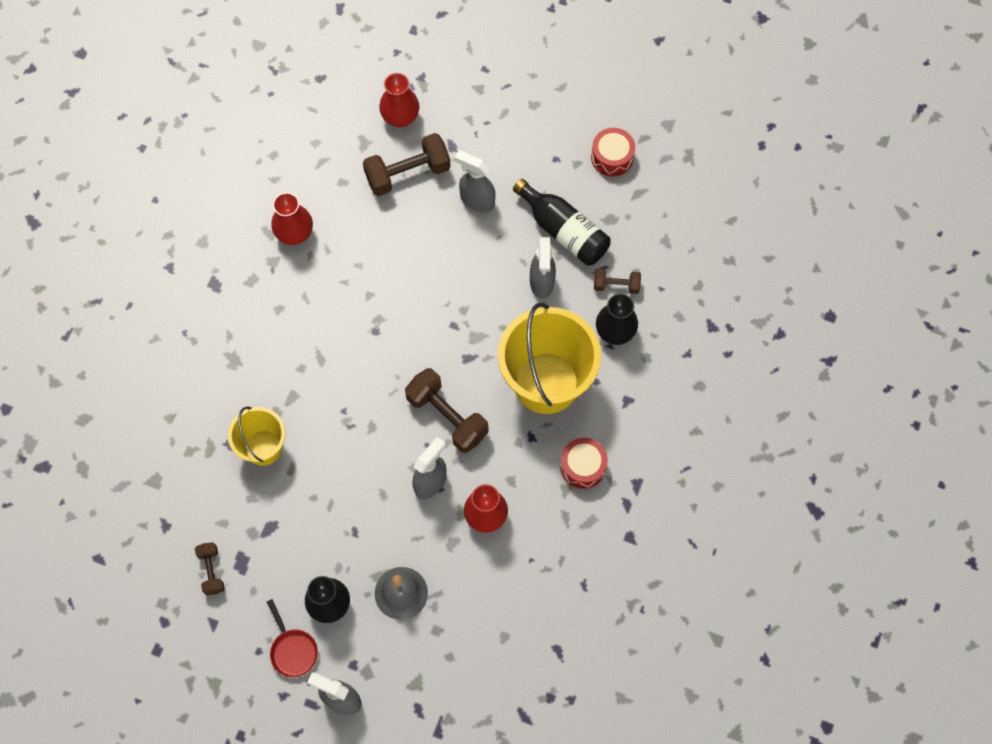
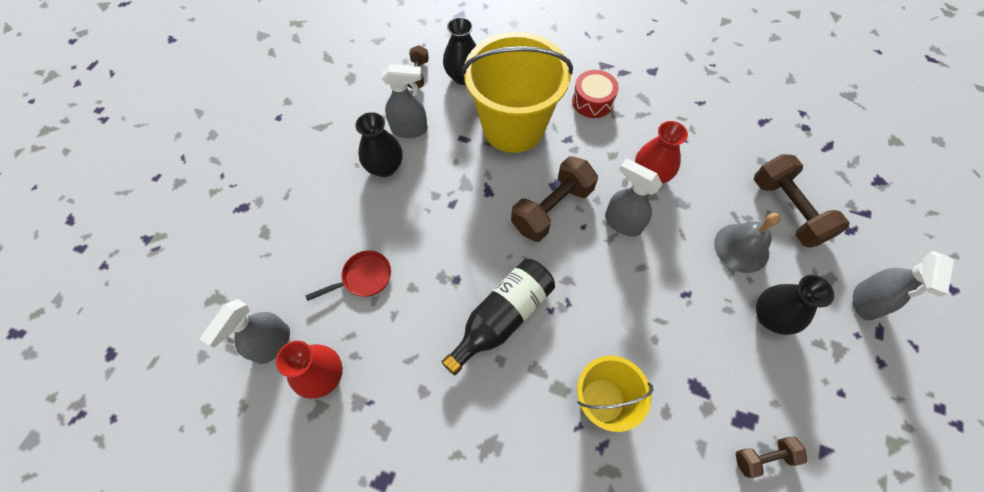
camera: 90 degrees left, 5 degrees down
(293, 650) = (829, 354): red pan -> red pan (363, 278)
(400, 117) = (192, 259): red vase -> none
(408, 173) = (266, 250): brown dumbbell -> brown dumbbell (787, 210)
(476, 200) = (312, 184): grey spray bottle -> grey spray bottle (272, 344)
(496, 262) = (385, 167): none -> black vase
(563, 231) = (358, 112): black bottle -> black bottle (502, 317)
(612, 157) = (286, 75): red drum -> none

